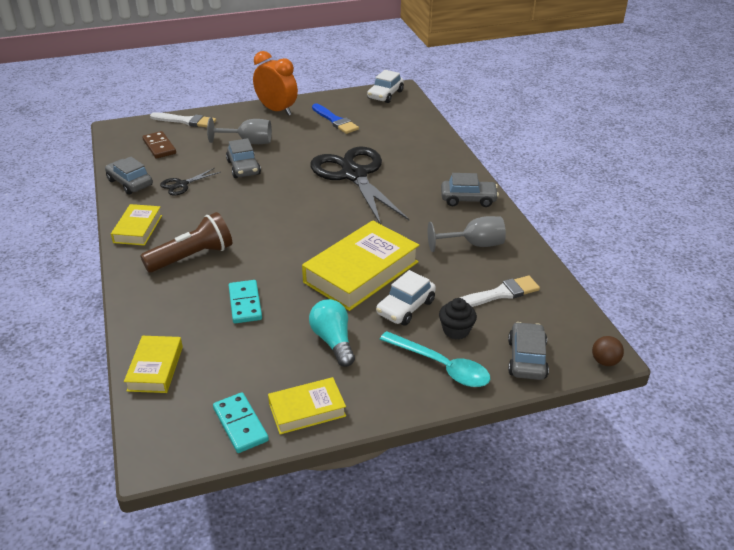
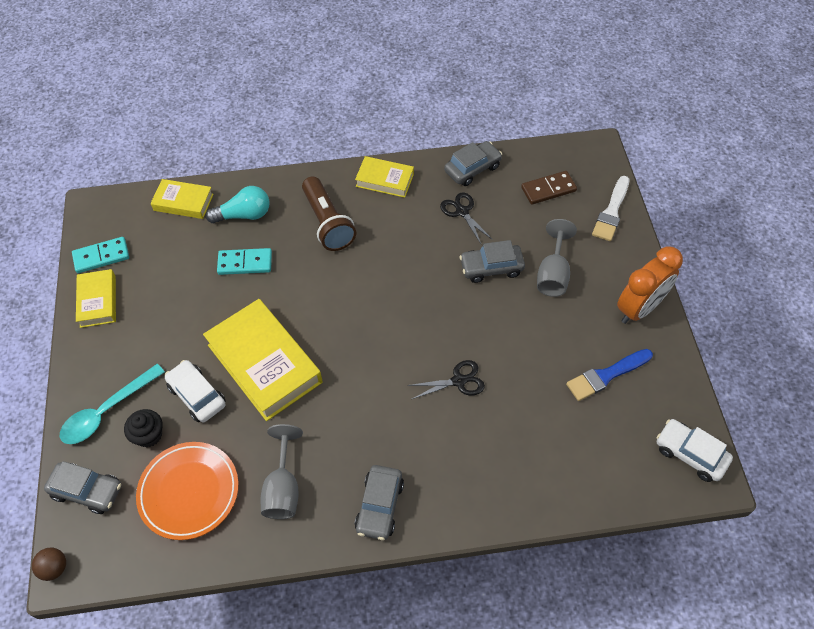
camera: 100 degrees right, 20 degrees up
(333, 341) = (171, 328): turquoise light bulb -> turquoise light bulb (244, 215)
(354, 175) = (459, 381): black scissors -> black scissors, size x0.42
(499, 294) = (189, 492): white brush -> orange plate

